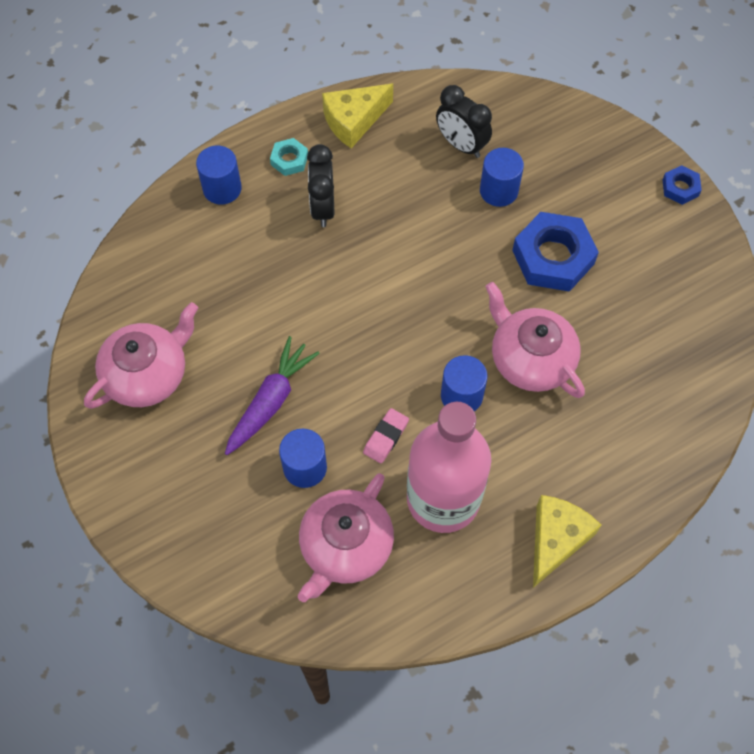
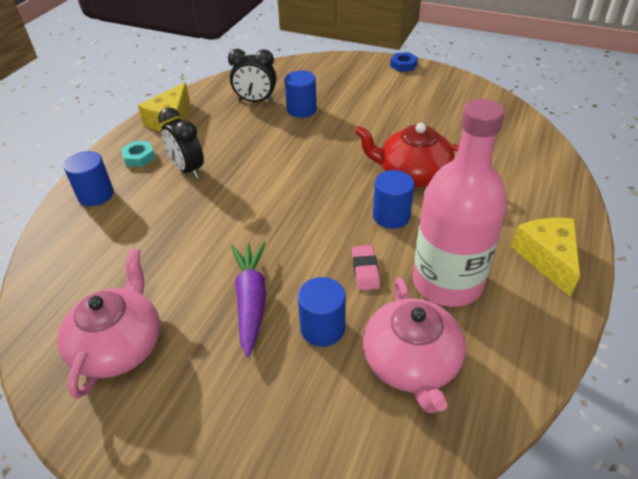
camera: 35 degrees left, 20 degrees down
(530, 359) = (412, 174): pink teapot -> red teapot
(553, 257) = (369, 122): blue nut -> none

